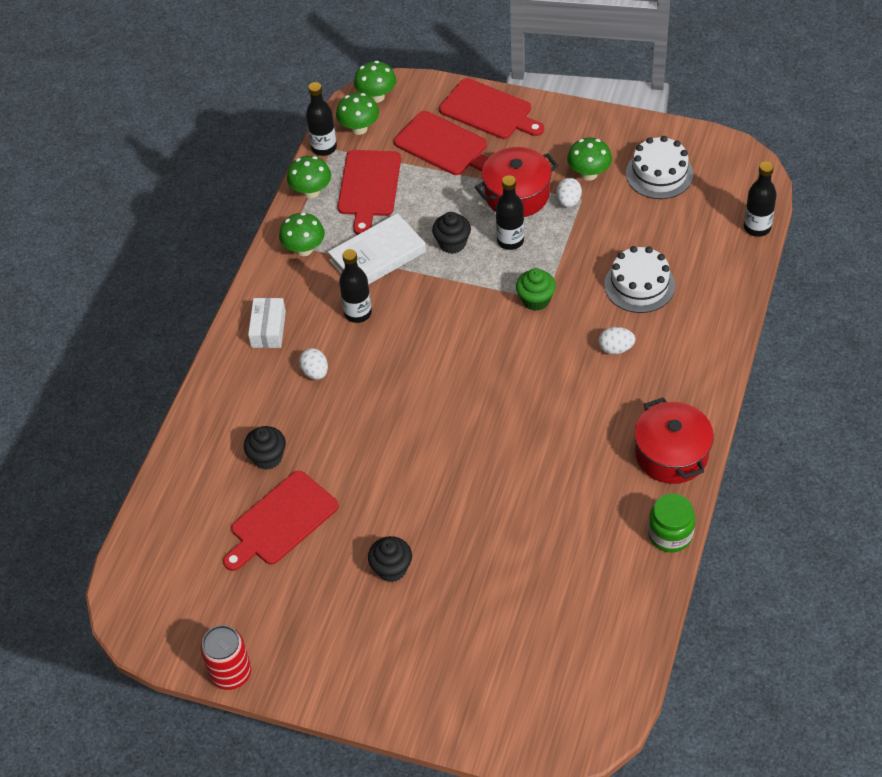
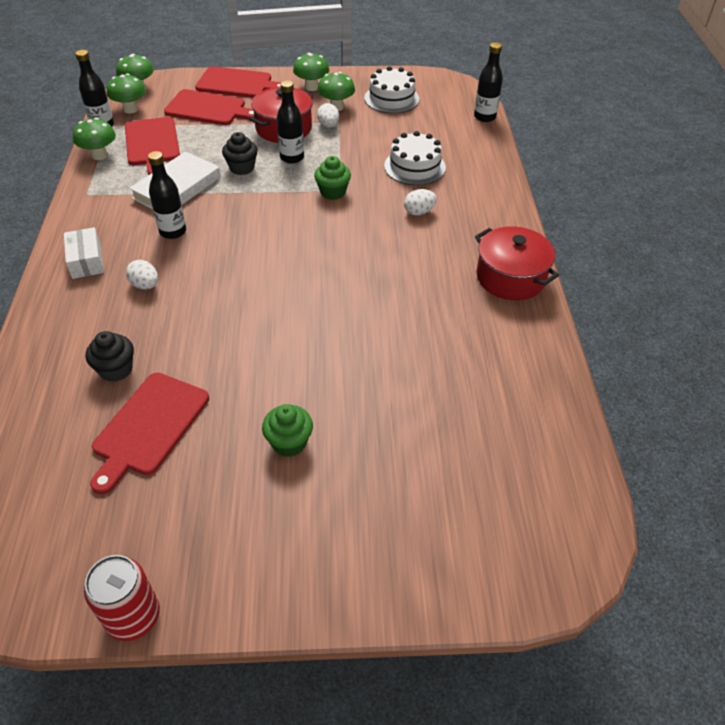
camera: 25 degrees left, 5 degrees down
(304, 249) = (105, 195): green mushroom -> green mushroom (311, 87)
(391, 568) = (289, 442): black cupcake -> green cupcake
(670, 535) = (548, 341): green jar -> none

